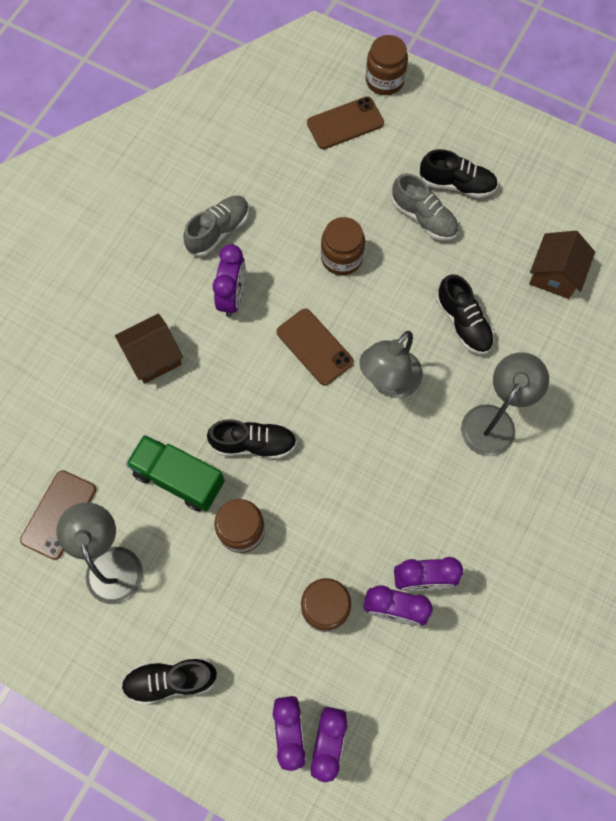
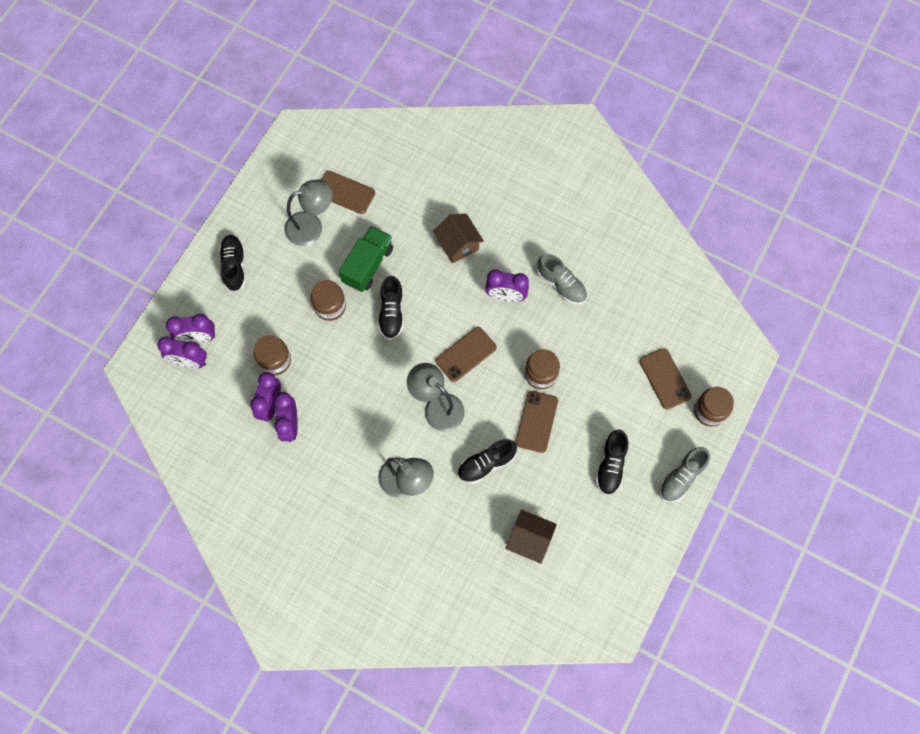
camera: 90 degrees right, 0 degrees up
(404, 264) = (536, 421): none -> brown phone
(423, 218) = (578, 438): grey shoe -> grey shoe (681, 478)

